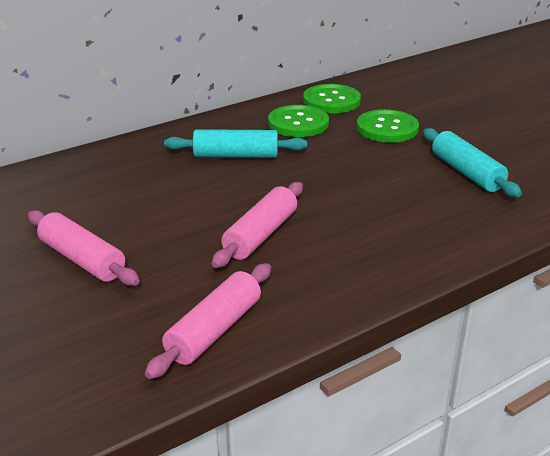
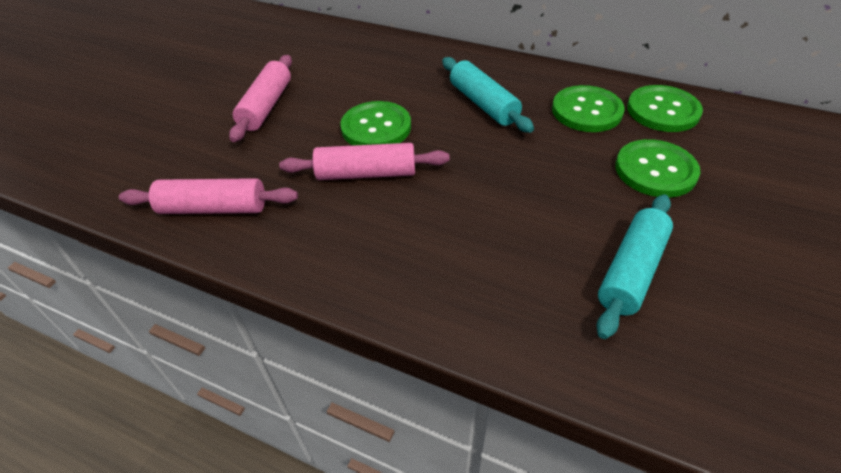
camera: 60 degrees right, 15 degrees up
(202, 211) = (376, 127): none -> green button

